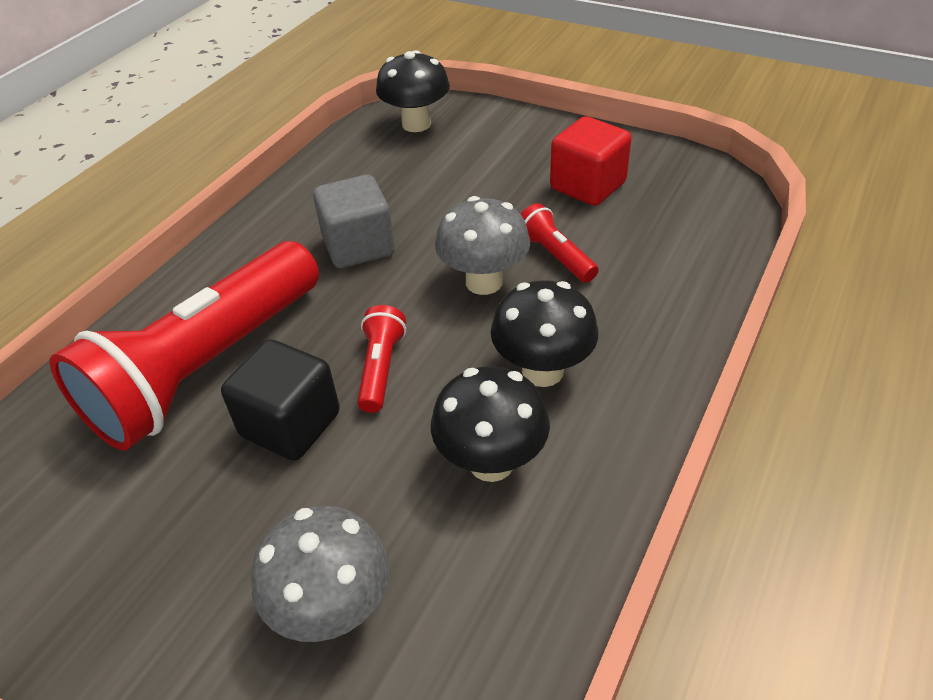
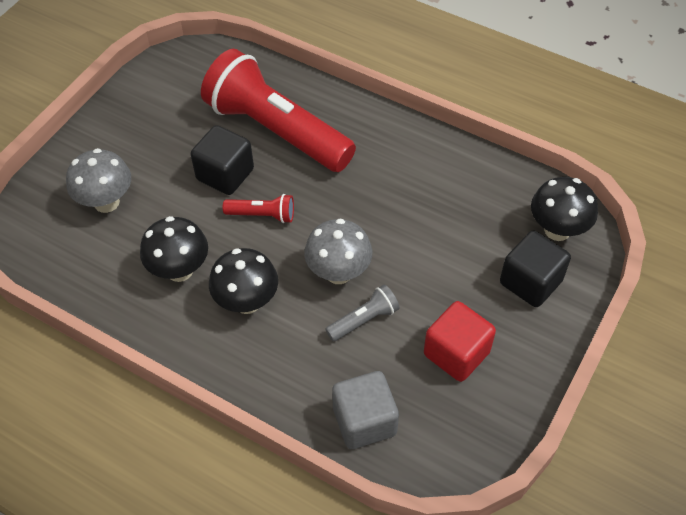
camera: 90 degrees right, 10 degrees up
(358, 246) = (386, 197): grey cube -> grey cube (364, 421)
(486, 140) = (530, 282): none -> black cube
(555, 256) = (364, 320): red flashlight -> grey flashlight

